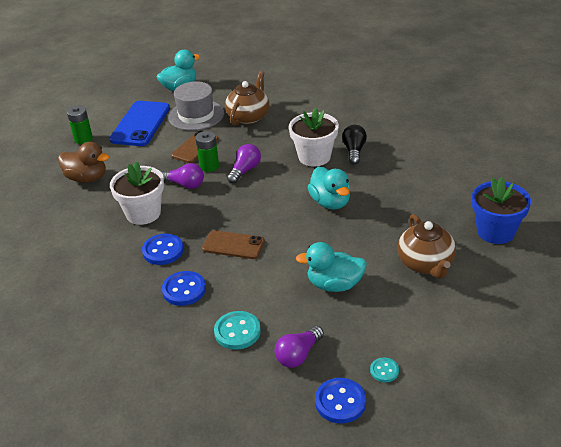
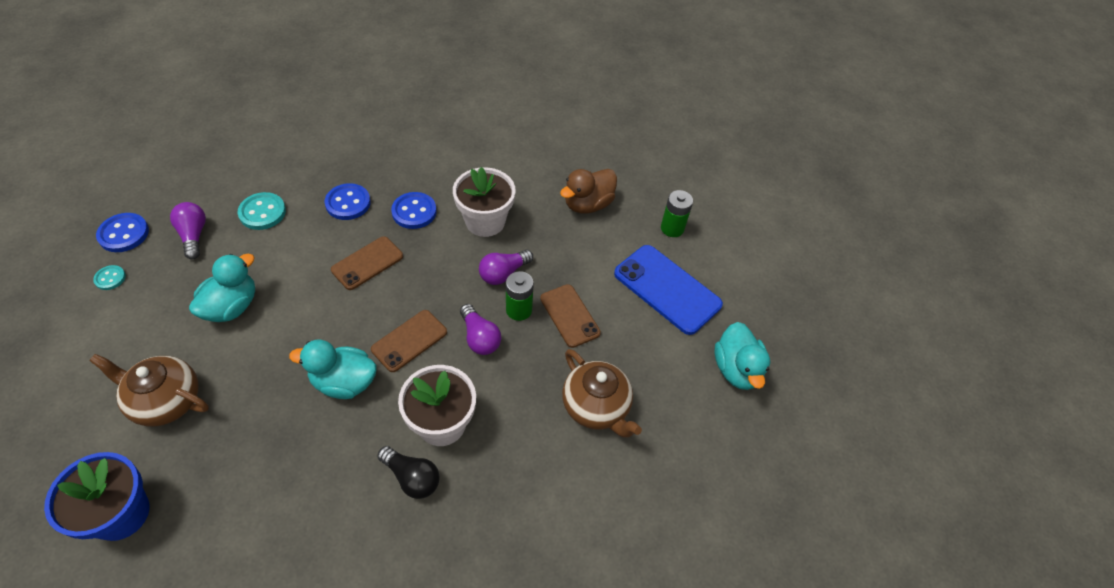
camera: 115 degrees right, 15 degrees up
(196, 115) = (645, 352): grey hat -> none
(275, 194) = (409, 341): none -> brown phone

